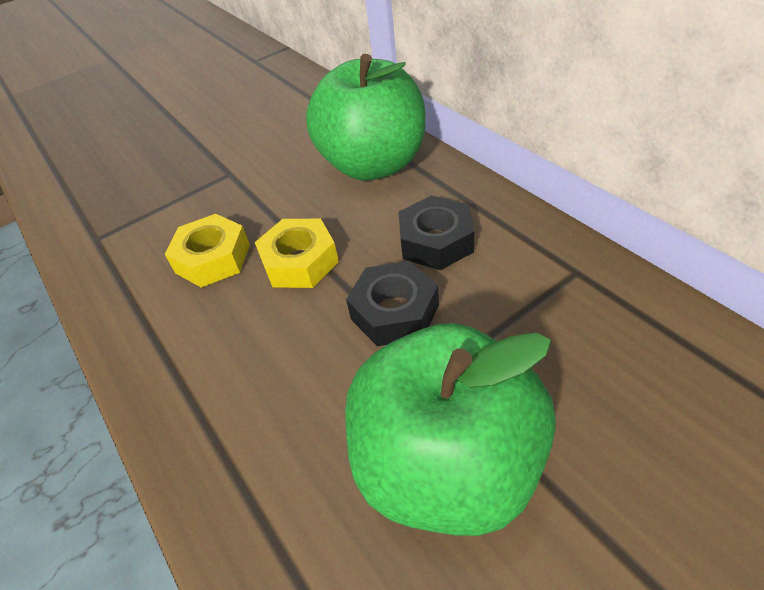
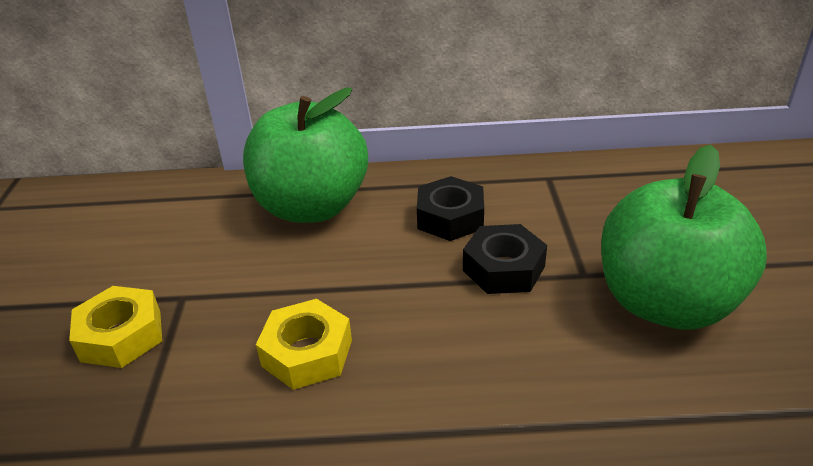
camera: 60 degrees left, 10 degrees down
(300, 261) = (385, 296): yellow nut -> yellow nut (121, 335)

